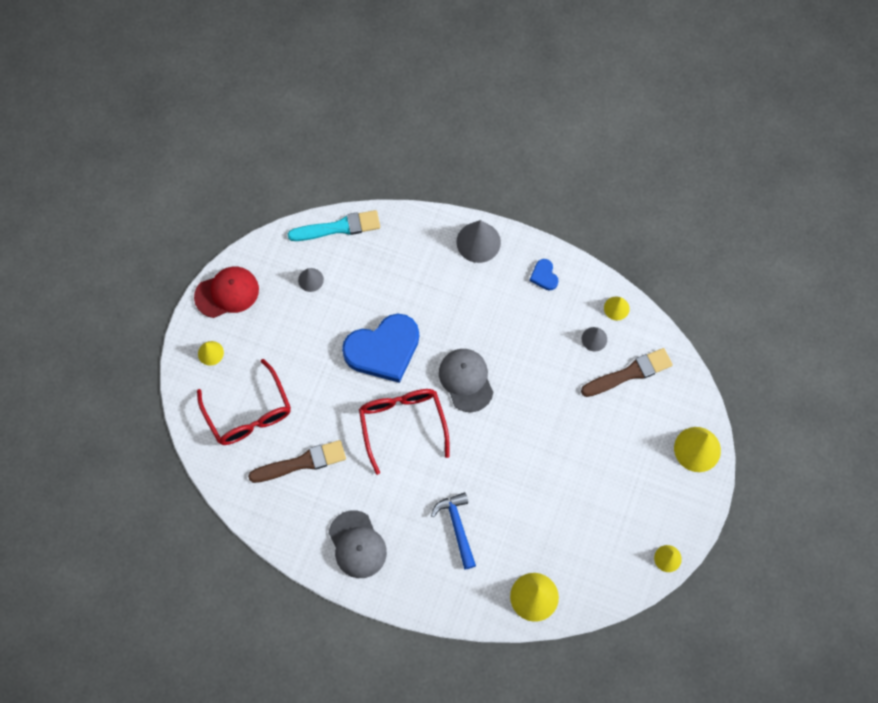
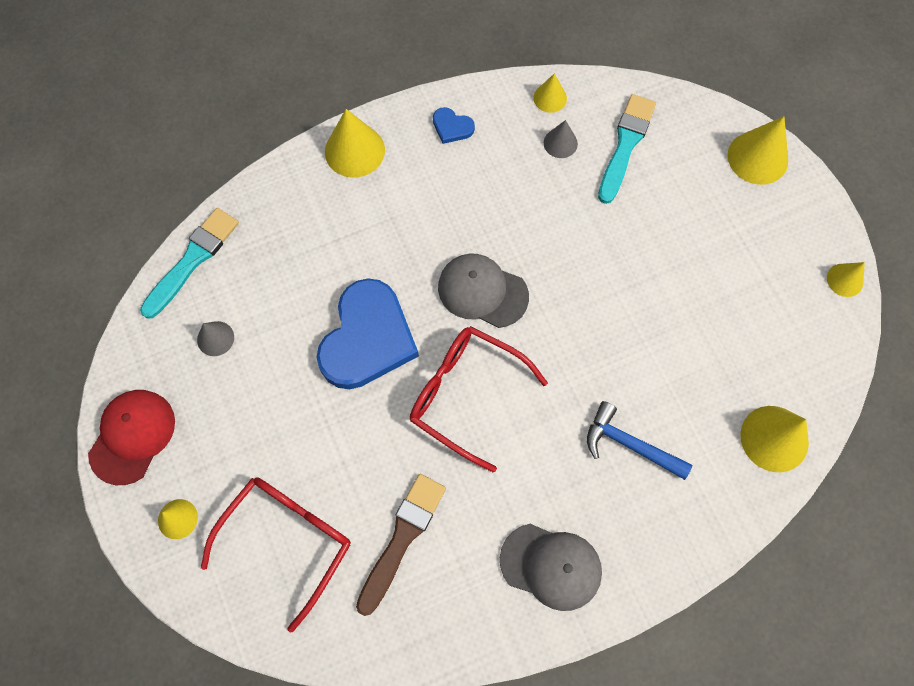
camera: 45 degrees left, 0 degrees up
(248, 412) = (286, 542): red glasses -> red glasses turned 75 degrees counterclockwise
(478, 242) = (354, 151): grey cone -> yellow cone
(629, 373) = (625, 145): brown brush -> turquoise brush

